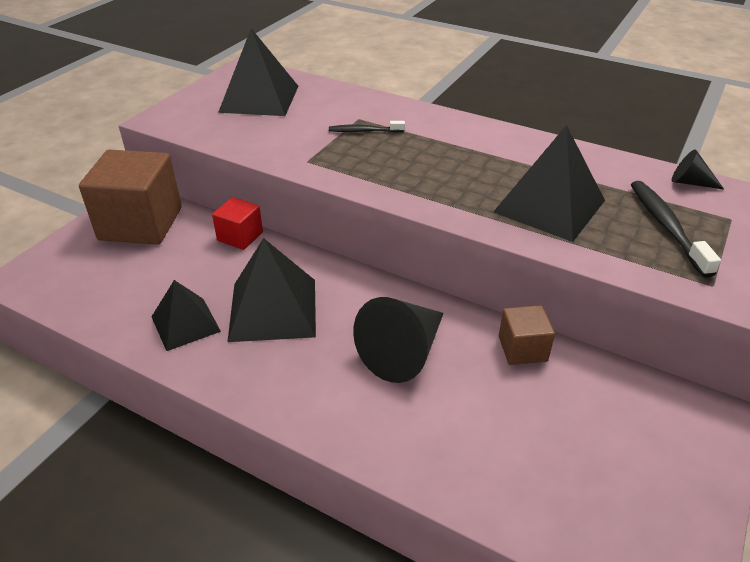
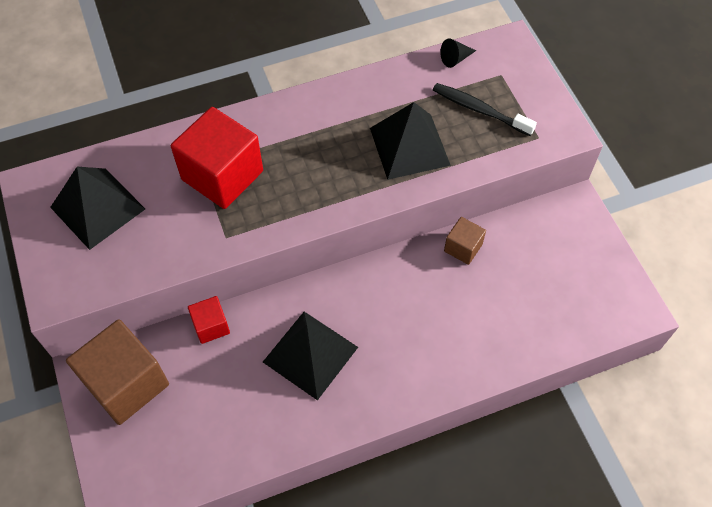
camera: 50 degrees left, 20 degrees up
(185, 324) = (276, 415): black pyramid -> none
(364, 131) = (222, 175): black toothbrush -> red cube
(403, 353) = (413, 309): black cone -> none

